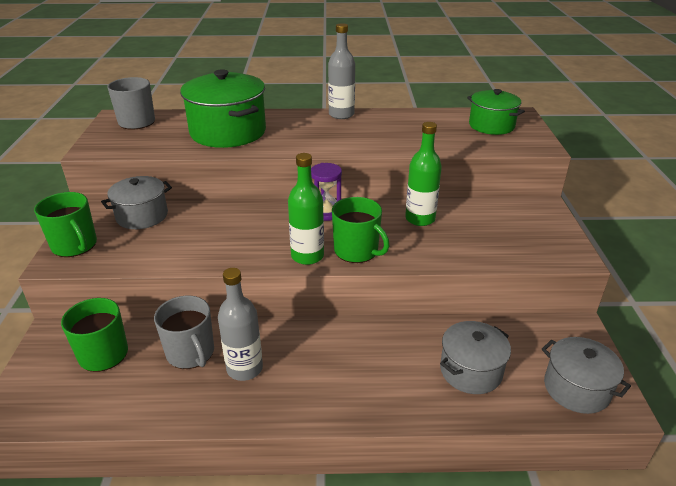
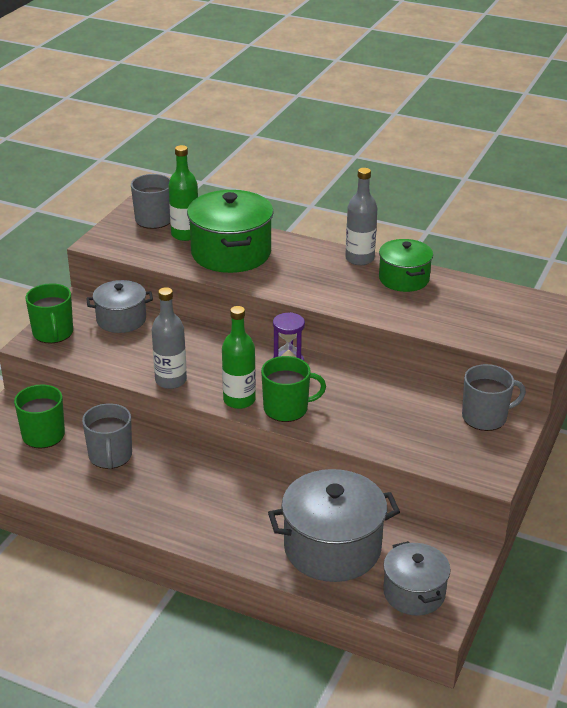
camera: 25 degrees right, 0 degrees up
(244, 368) = (145, 482): grey bottle -> grey bottle (171, 380)
(357, 251) = (287, 408): green mug -> green mug turned 75 degrees counterclockwise
(420, 219) = (373, 395): green bottle -> green bottle (185, 234)
(471, 371) = (332, 548): grey pot -> grey pot, size x1.63
(491, 125) = (509, 313): green pot -> green pot (404, 279)
(521, 211) = (485, 417): none -> grey mug

